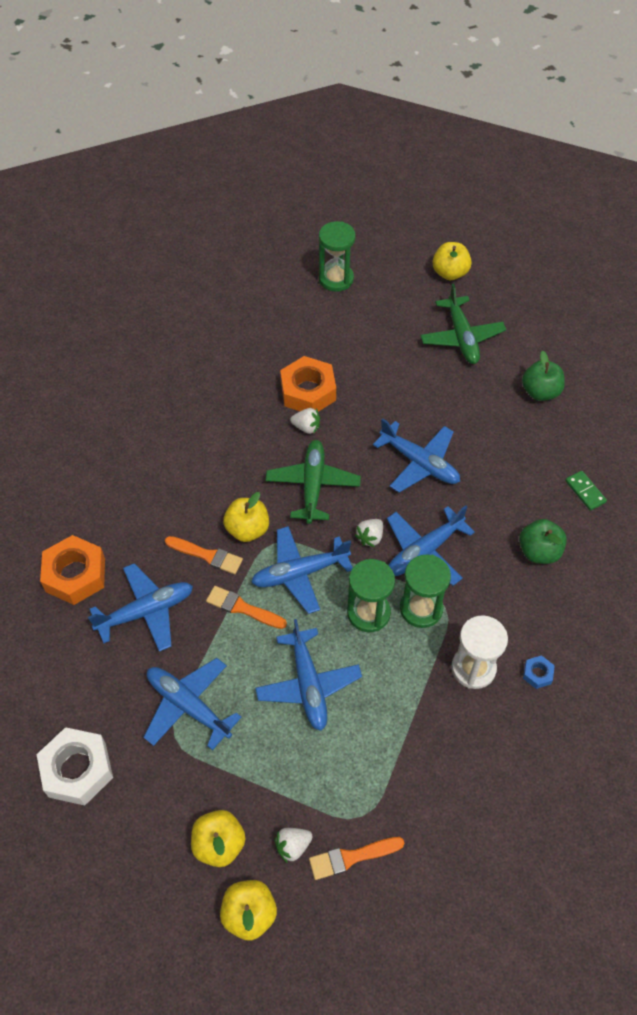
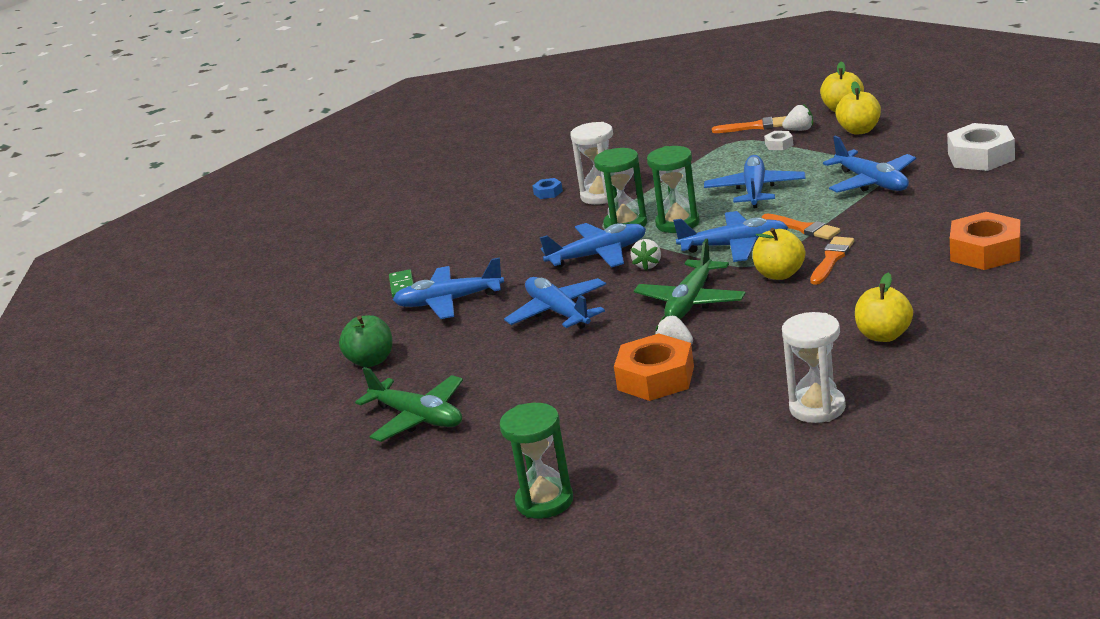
camera: 155 degrees left, 30 degrees down
(146, 611) = (906, 228): blue plane -> blue plane (449, 301)
(187, 372) = (817, 408): none -> white hourglass
(207, 555) = (831, 259): orange brush -> orange brush turned 75 degrees clockwise
(309, 802) = (779, 144): none -> white nut
(370, 537) = (648, 265): white strawberry -> white strawberry turned 135 degrees clockwise
(450, 273) = (370, 493): yellow apple -> yellow apple (884, 335)
(461, 337) = (418, 418): green plane -> green plane turned 120 degrees clockwise
(539, 551) = (485, 252): green apple -> none

